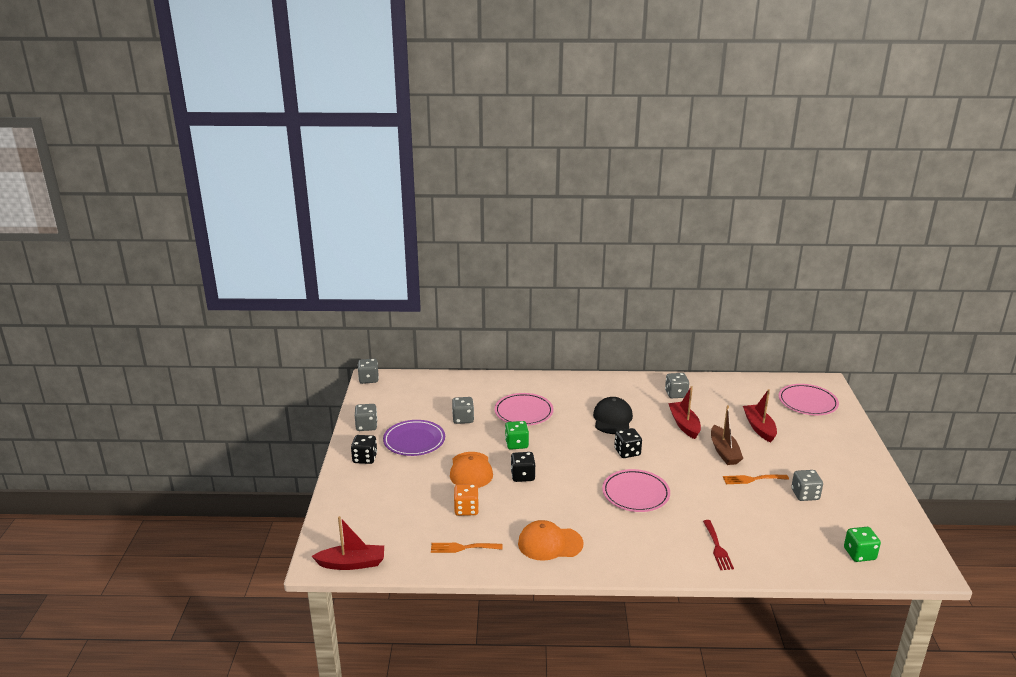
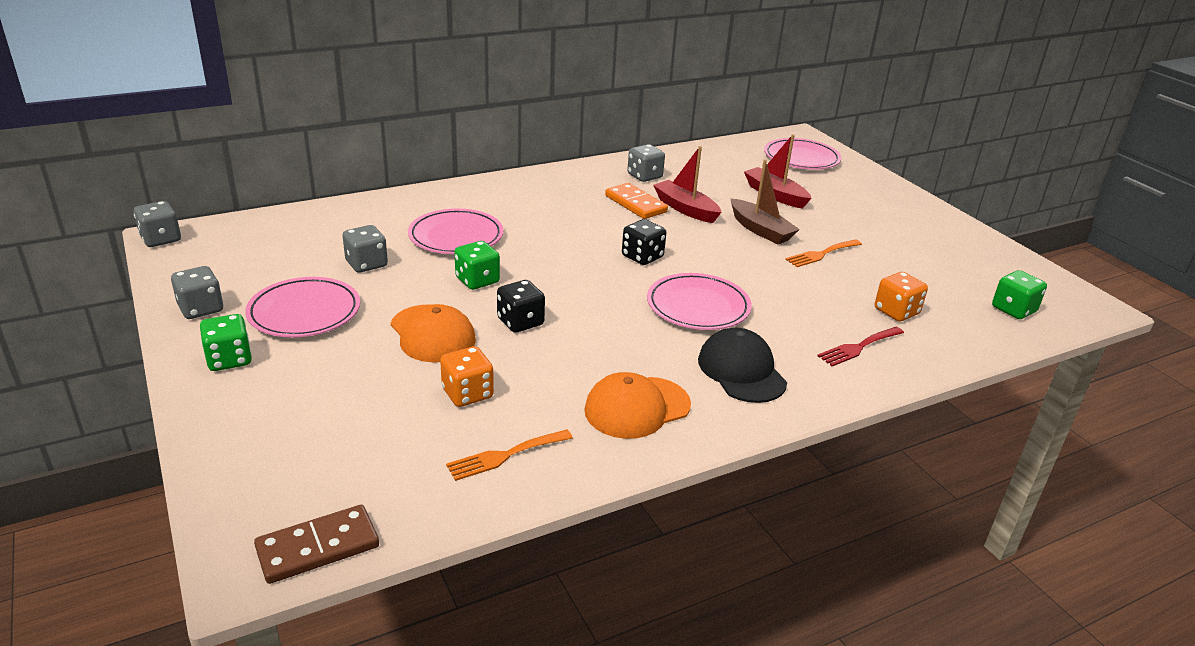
camera: 30 degrees left, 5 degrees up
(352, 563) = (318, 547): red boat -> brown domino
(365, 458) = (229, 359): black dice -> green dice
(414, 441) = (304, 312): purple plate -> pink plate
(612, 419) = (588, 220): black cap -> black cap (741, 371)
(652, 414) = (635, 204): none -> orange domino
(717, 547) = (858, 347): red fork -> red fork turned 90 degrees clockwise
(768, 532) = (896, 312): none -> orange dice
(805, 495) = (894, 258): grey dice -> none

